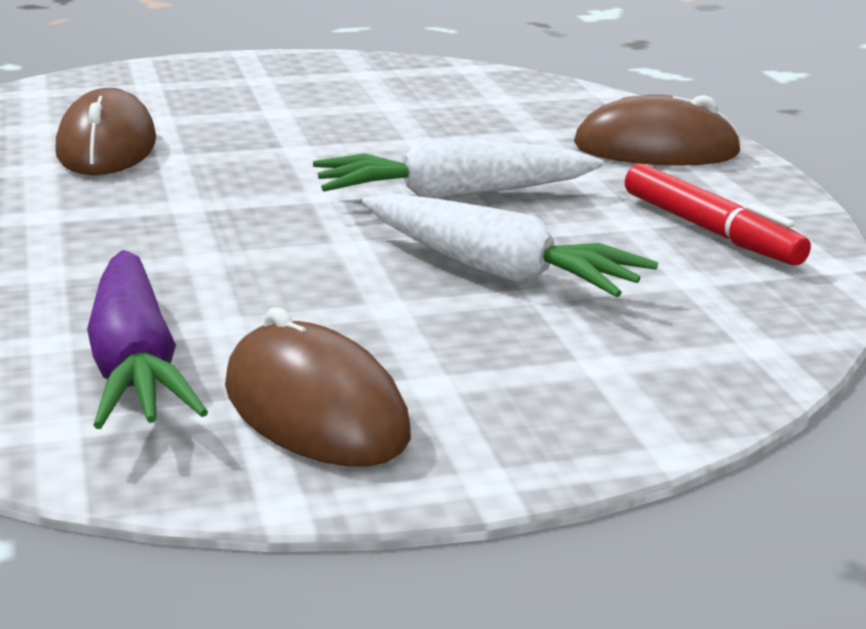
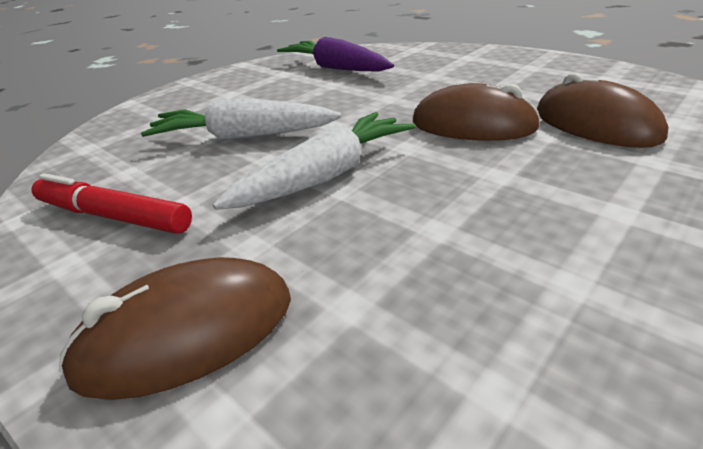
camera: 150 degrees right, 10 degrees up
(315, 411) = (260, 77): brown mouse -> brown mouse (473, 125)

